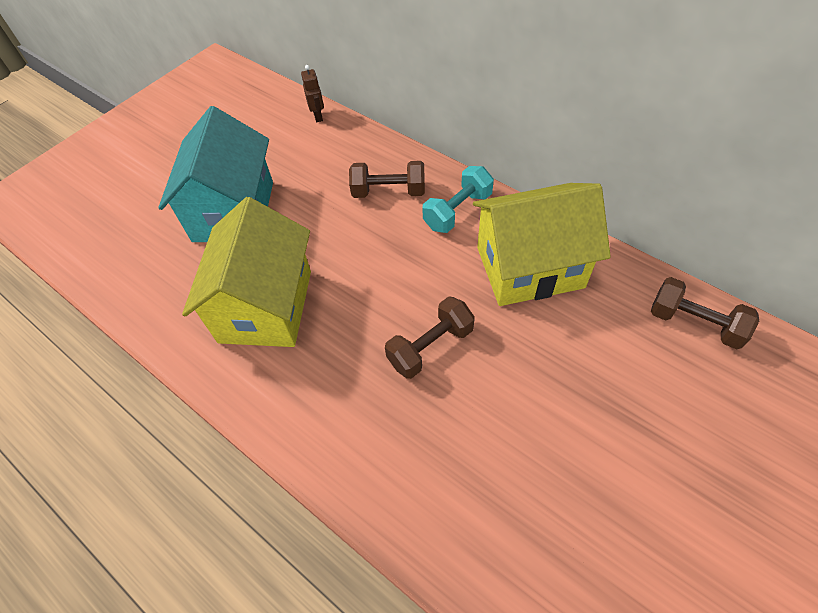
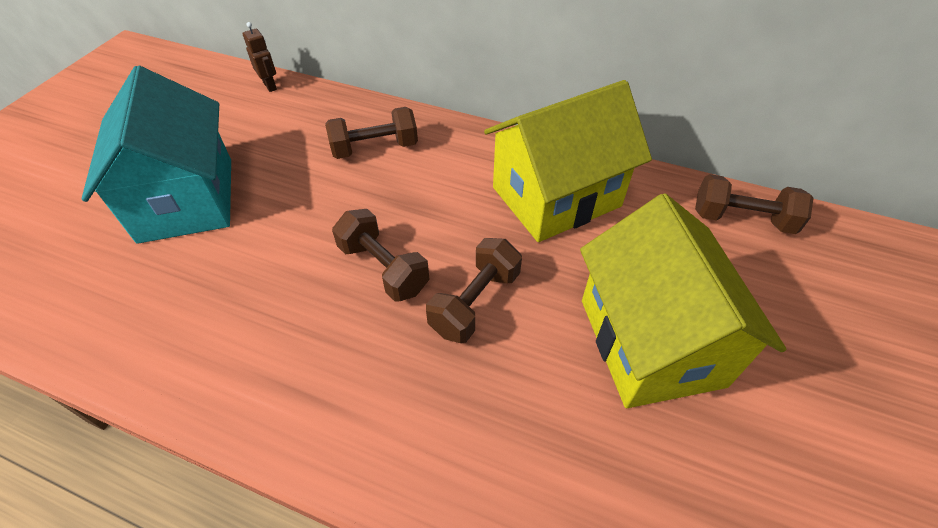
camera: 20 degrees left, 5 degrees down
(266, 306) = (255, 299): yellow house -> yellow house (651, 342)
(367, 301) = (383, 268): none -> brown dumbbell
(457, 211) = (458, 155): turquoise dumbbell -> none

